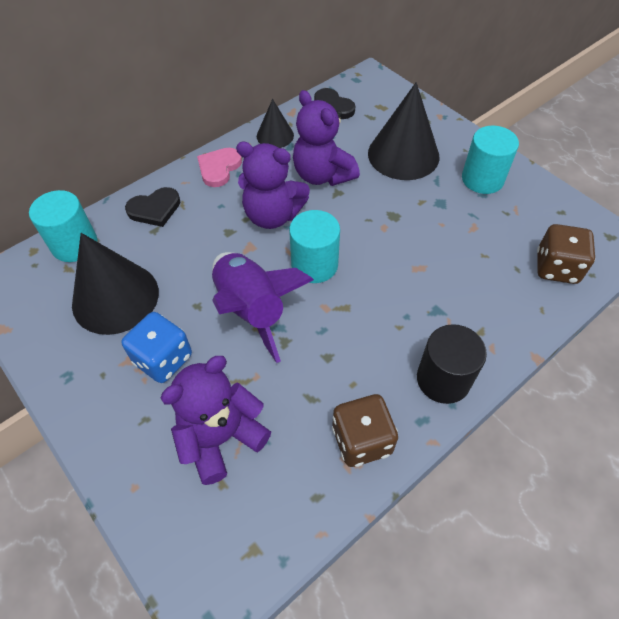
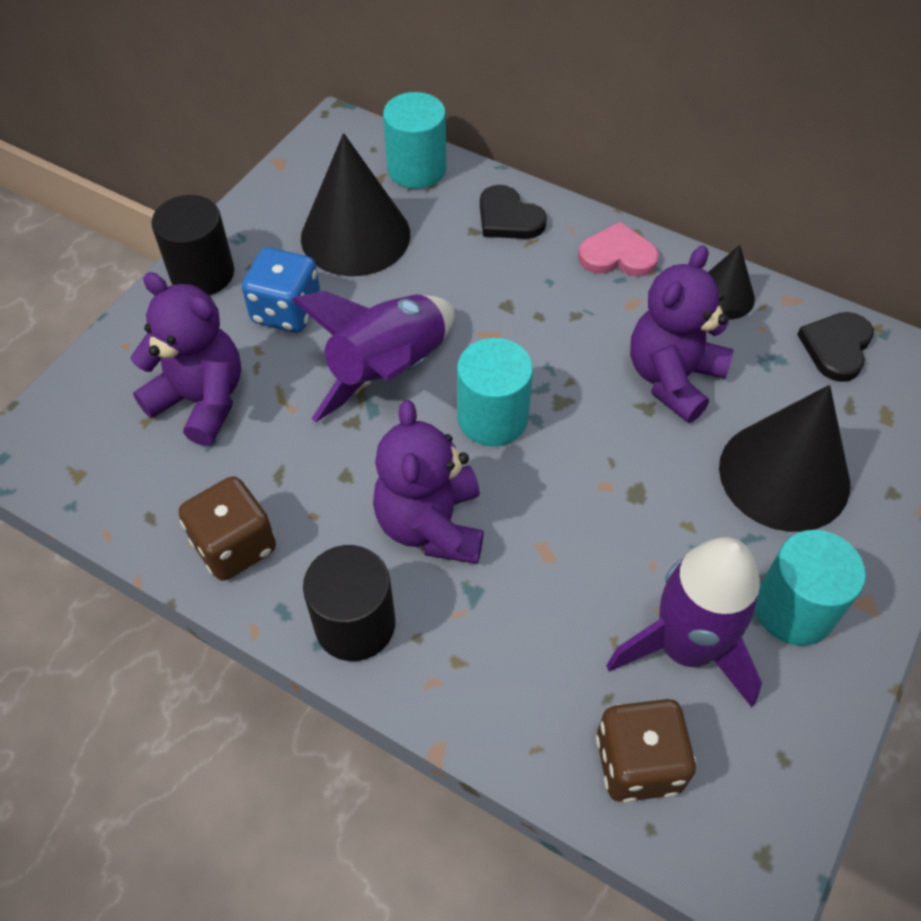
camera: 70 degrees right, 0 degrees up
(89, 411) = (202, 273): none -> black cylinder
(272, 215) = (560, 343): purple teddy bear -> purple teddy bear (431, 525)
(495, 227) = (685, 648): none -> purple rocket

